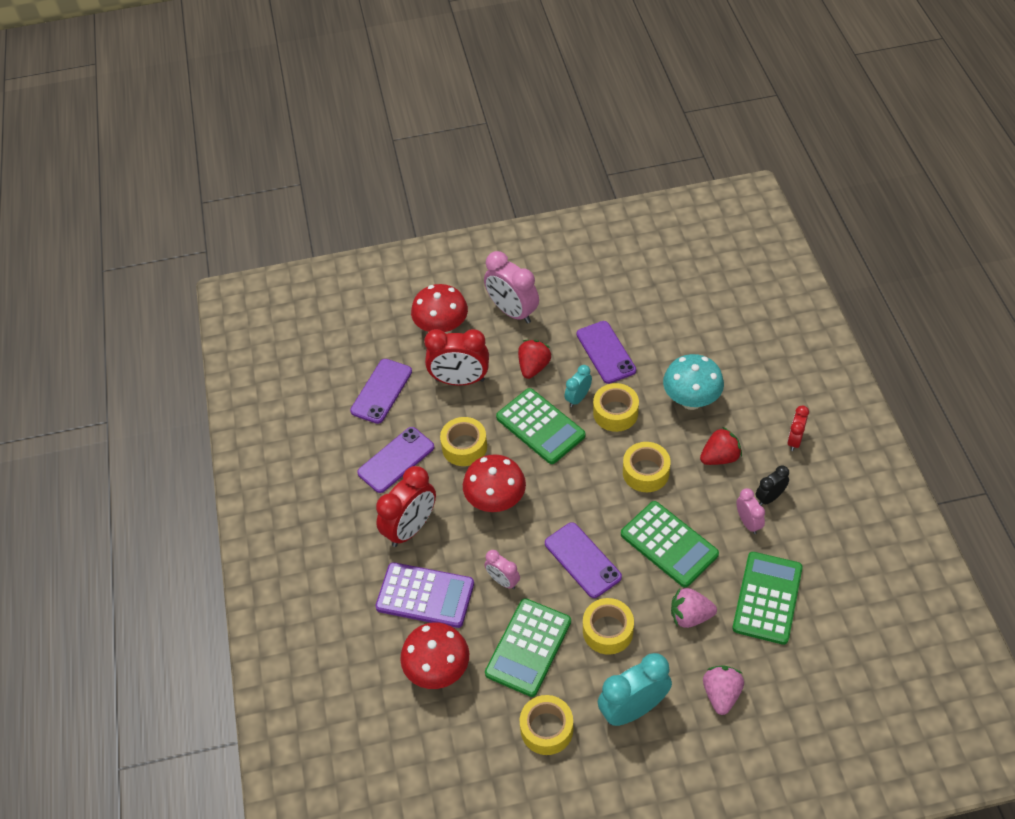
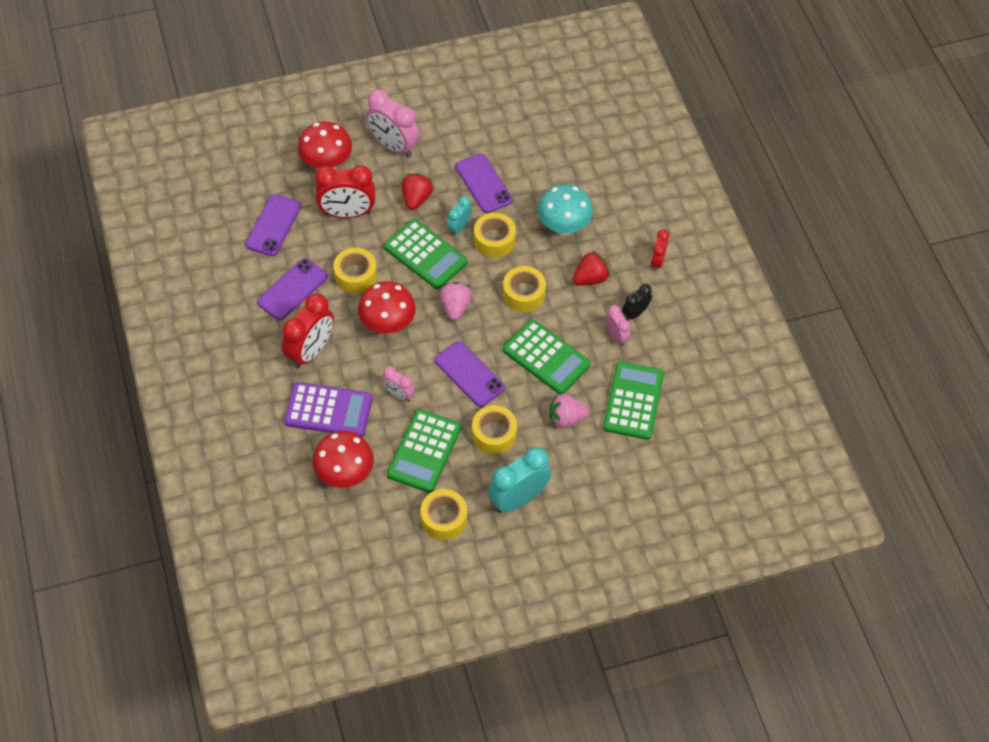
camera: 10 degrees left, 5 degrees up
(721, 694) = (594, 483): pink strawberry -> pink strawberry (455, 307)

